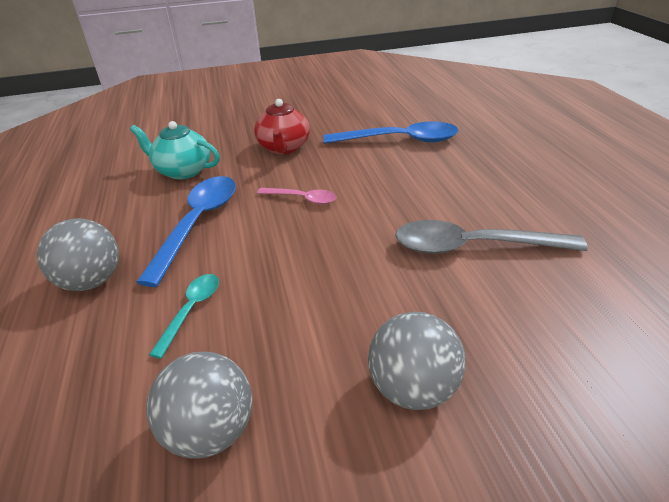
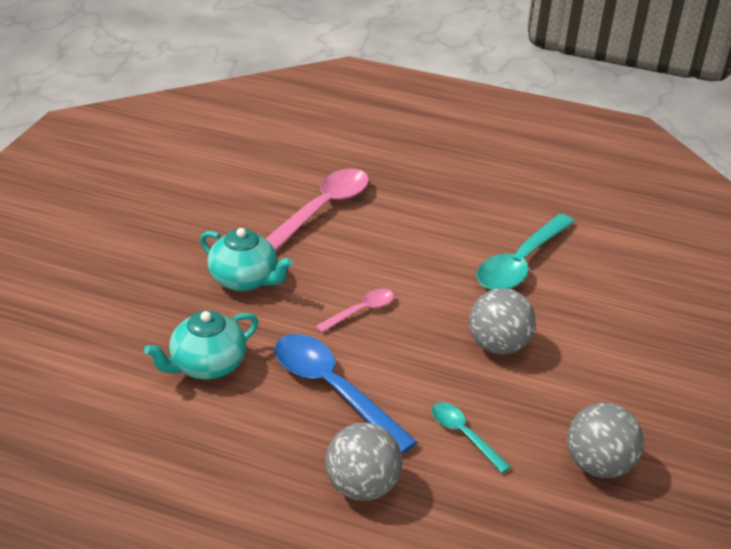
camera: 60 degrees left, 0 degrees up
(284, 148) = (244, 280): red teapot -> turquoise teapot
(400, 140) = (323, 209): blue spoon -> pink spoon
(413, 388) = (628, 363): grey ball -> grey ball (498, 345)
(473, 247) = (520, 263): grey spoon -> turquoise spoon

